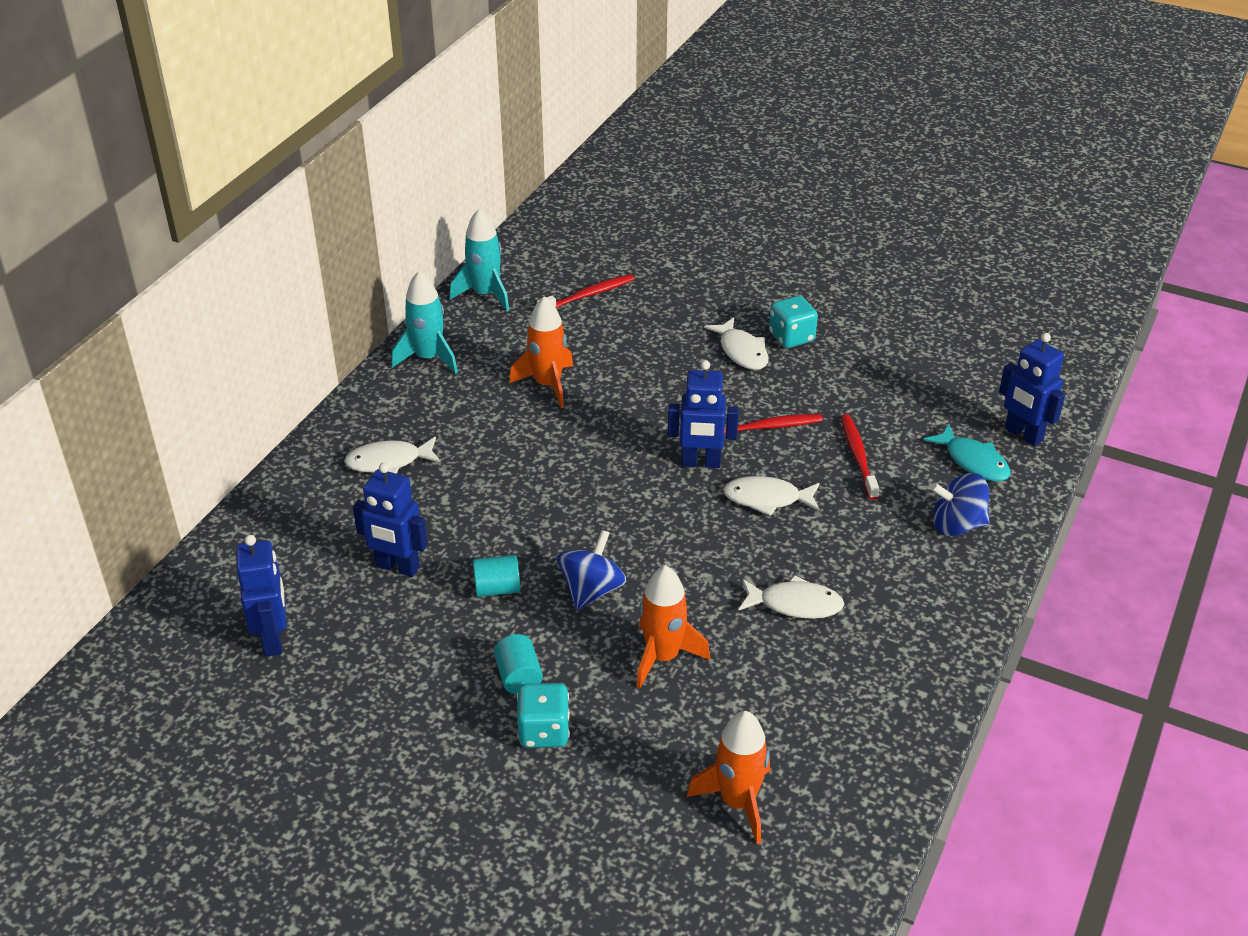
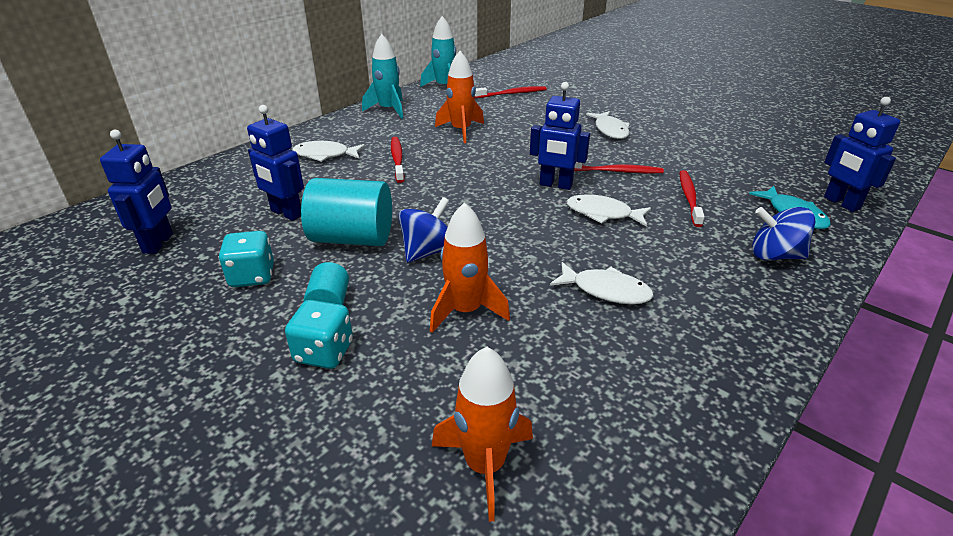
camera: 15 degrees right, 5 degrees down
(488, 453) = (397, 159): none -> red toothbrush
(497, 588) = (352, 238): turquoise cylinder -> turquoise cylinder, size x1.95
(791, 337) = (650, 127): turquoise dice -> turquoise dice (252, 276)

